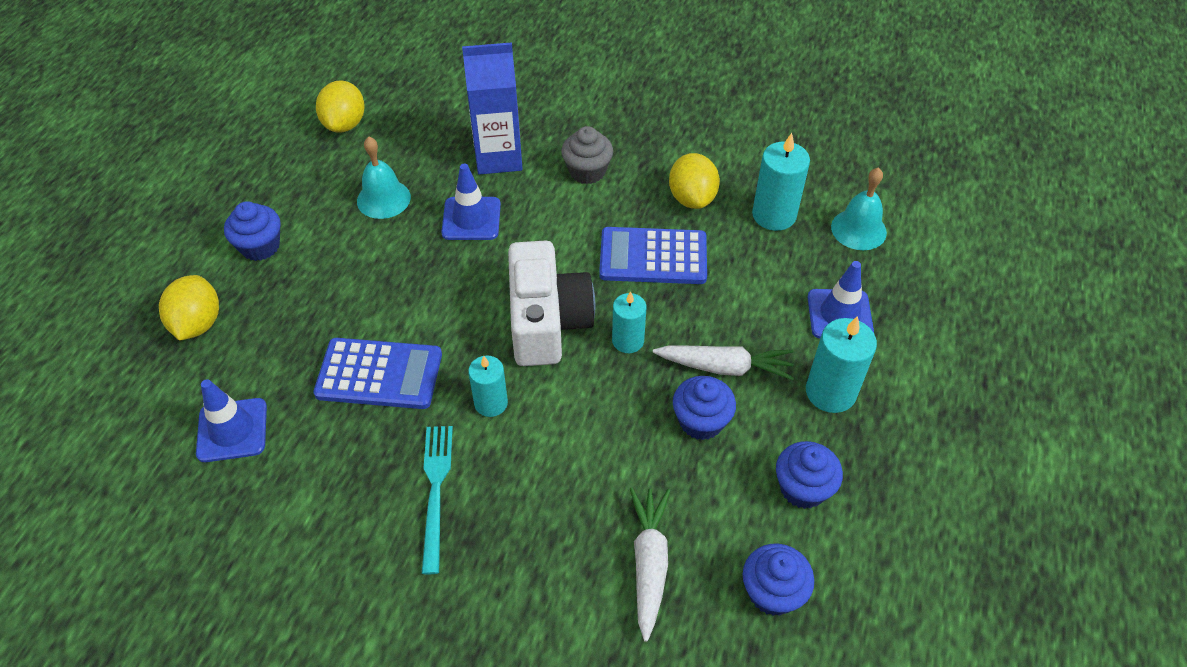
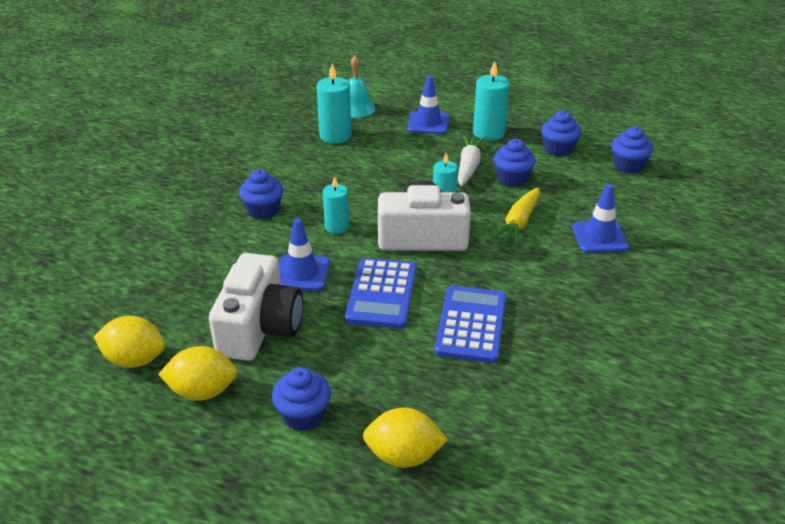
camera: 85 degrees left, 15 degrees down
(232, 430) = (532, 415): blue traffic cone -> blue traffic cone (599, 237)
(383, 199) = (260, 328): turquoise bell -> white camera
(435, 491) = (579, 292): turquoise fork -> none
(491, 403) = (499, 265): turquoise candle -> turquoise candle (337, 227)
(498, 157) = (228, 257): blue carton -> none
(586, 427) = (518, 223): none -> yellow carrot
(587, 171) = (263, 210): grey cupcake -> blue cupcake
(649, 564) = (619, 205): white carrot -> none
(653, 257) = (365, 186): blue calculator -> blue calculator (382, 294)
(692, 198) = (309, 166): yellow lemon -> yellow lemon (202, 391)

